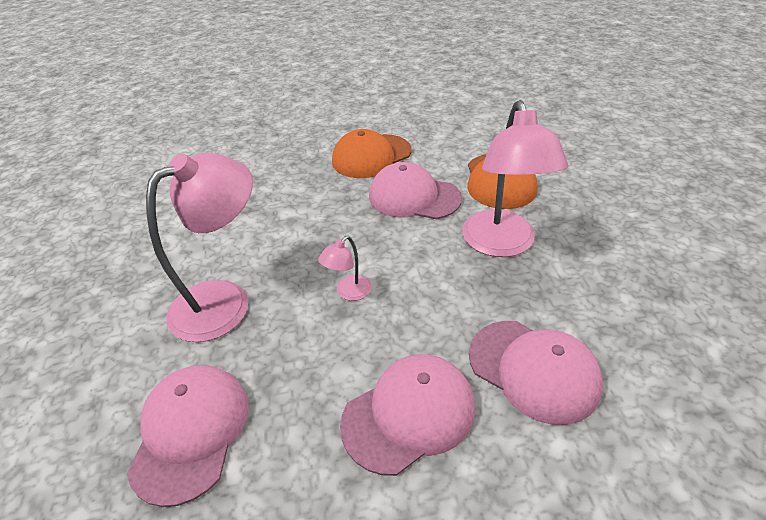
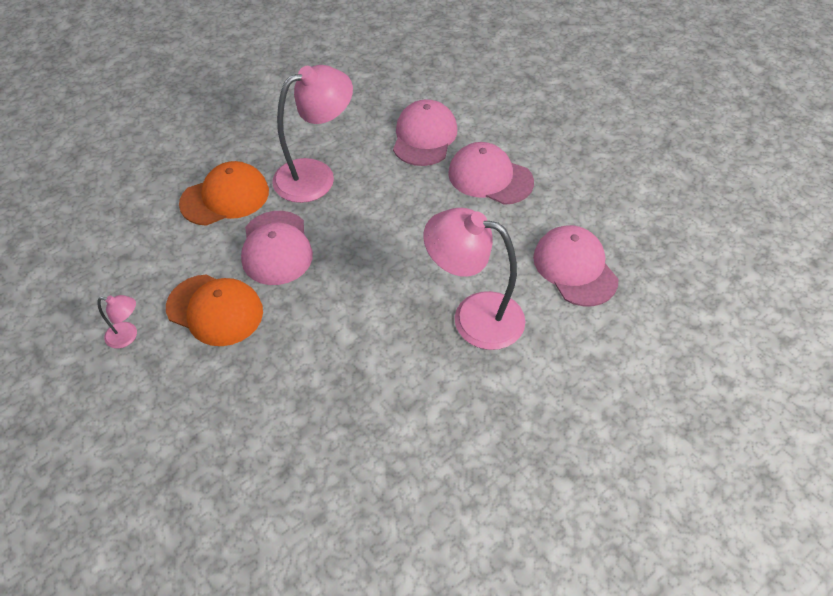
camera: 120 degrees left, 10 degrees up
(191, 432) = (575, 268): pink cap -> pink cap turned 90 degrees clockwise
(349, 293) = (418, 243): pink lamp -> pink lamp (128, 336)

